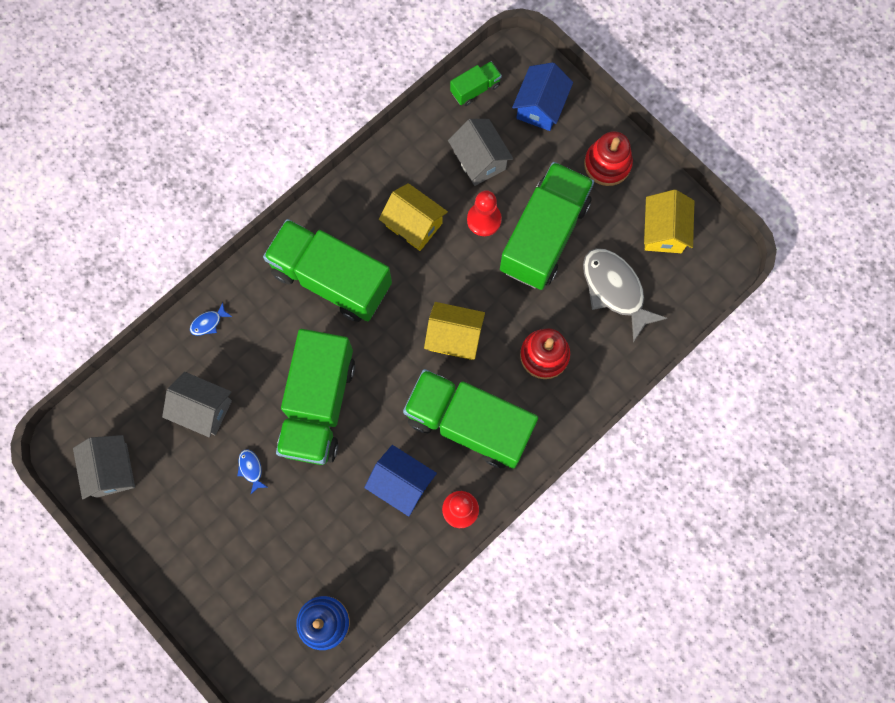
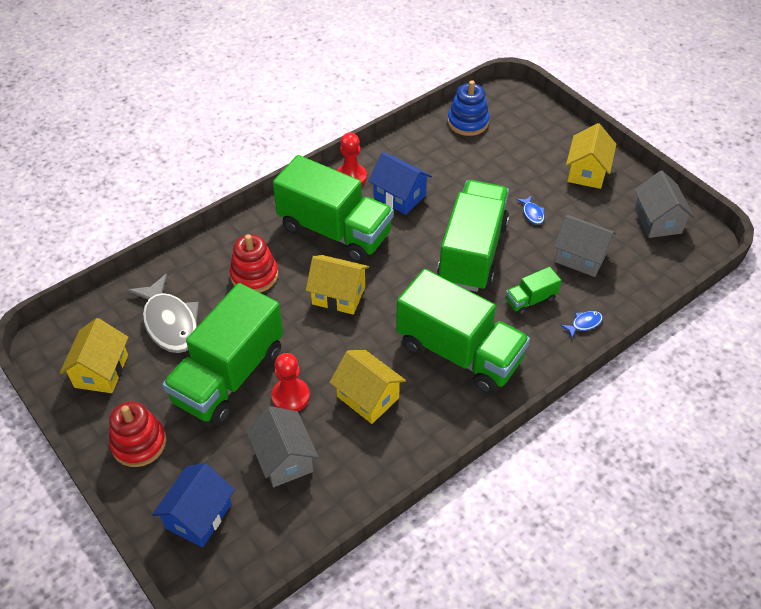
camera: 175 degrees left, 25 degrees down
(182, 543) = (587, 172): none -> yellow house
(475, 89) = (274, 545): green truck -> green truck (530, 300)

